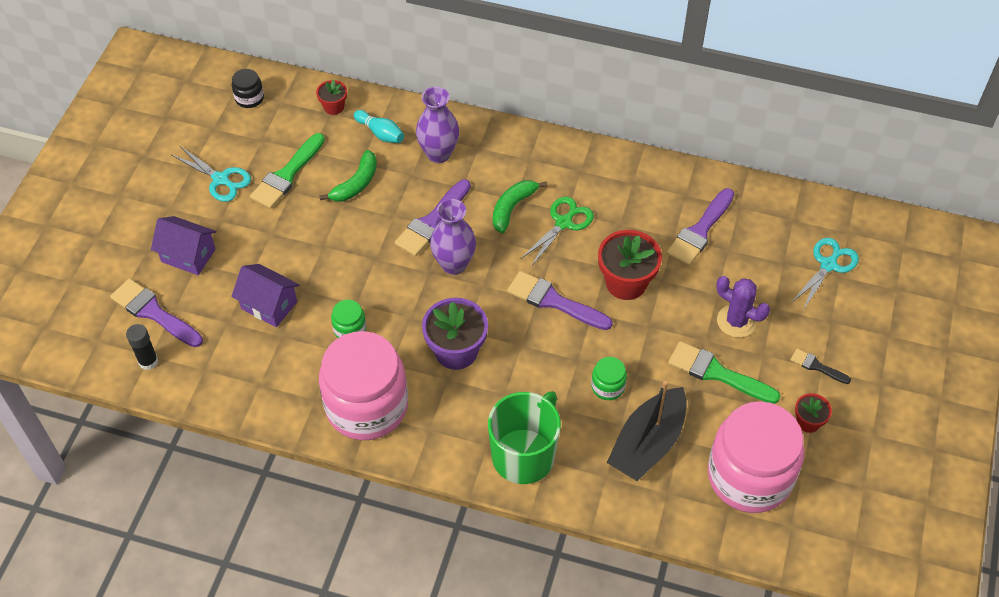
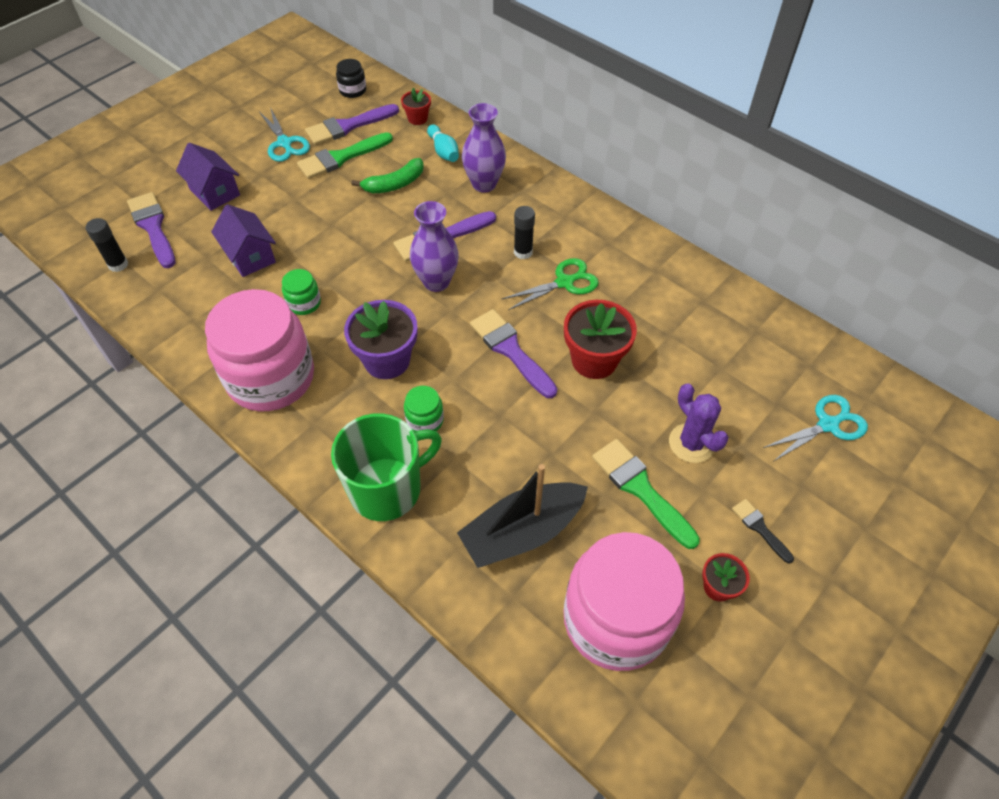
camera: 25 degrees right, 0 degrees up
(512, 208) = (523, 252): green banana -> black glue stick
(607, 386) = (515, 455): green jar -> green jar (425, 420)
(700, 231) = (700, 339): purple brush -> purple brush (348, 126)

